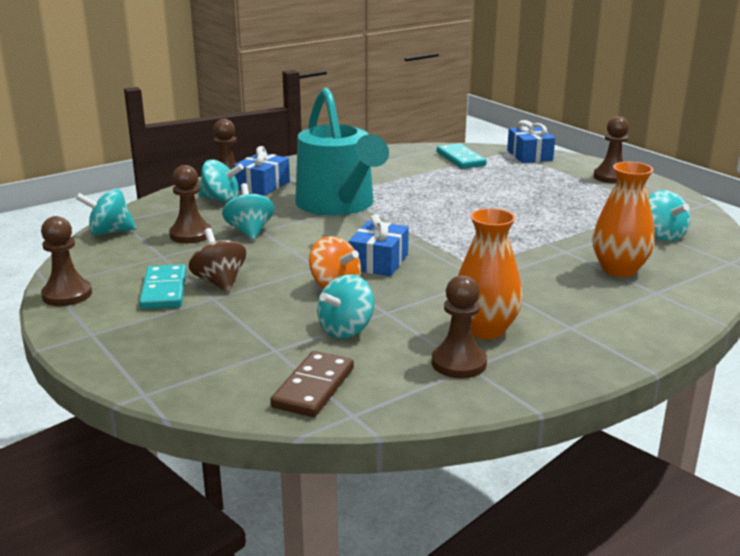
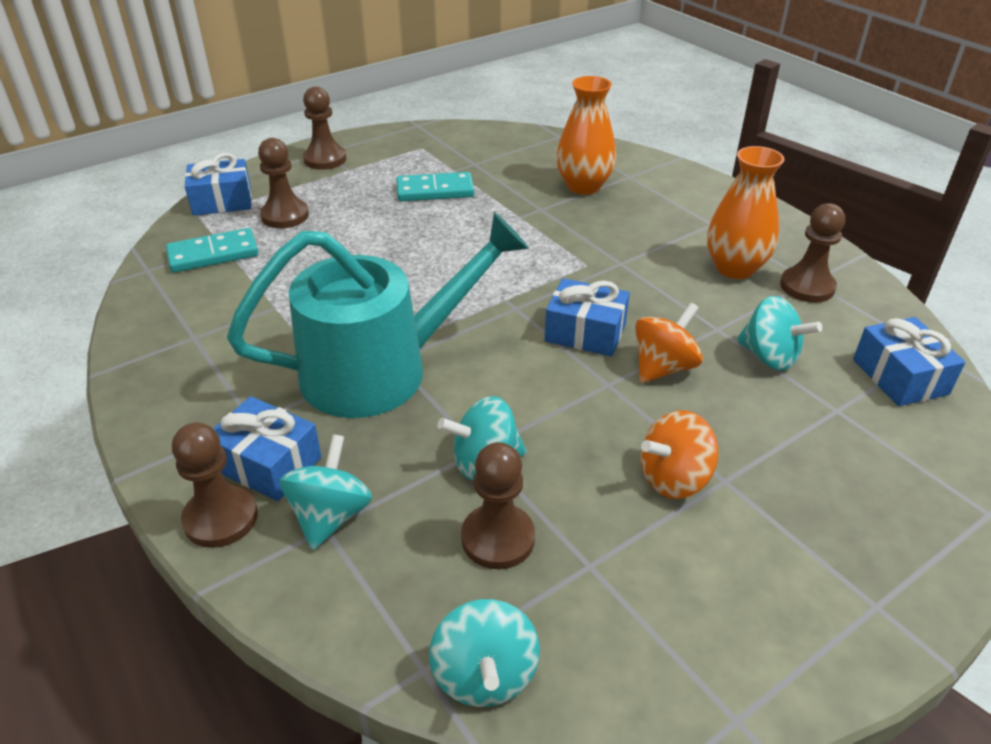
camera: 90 degrees left, 15 degrees up
(67, 295) = (767, 677): brown pawn -> brown pawn (285, 216)
(164, 290) = (716, 540): turquoise domino -> turquoise domino (435, 190)
(219, 282) = (674, 478): brown spinning top -> orange spinning top
(314, 388) = (899, 377): brown domino -> blue gift
(663, 235) = (499, 155): turquoise spinning top -> none

